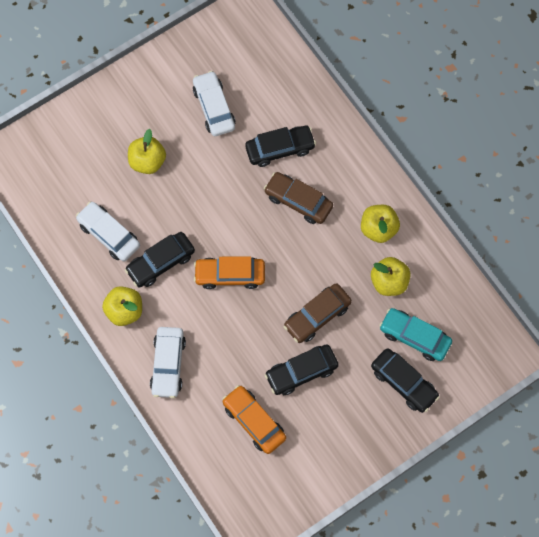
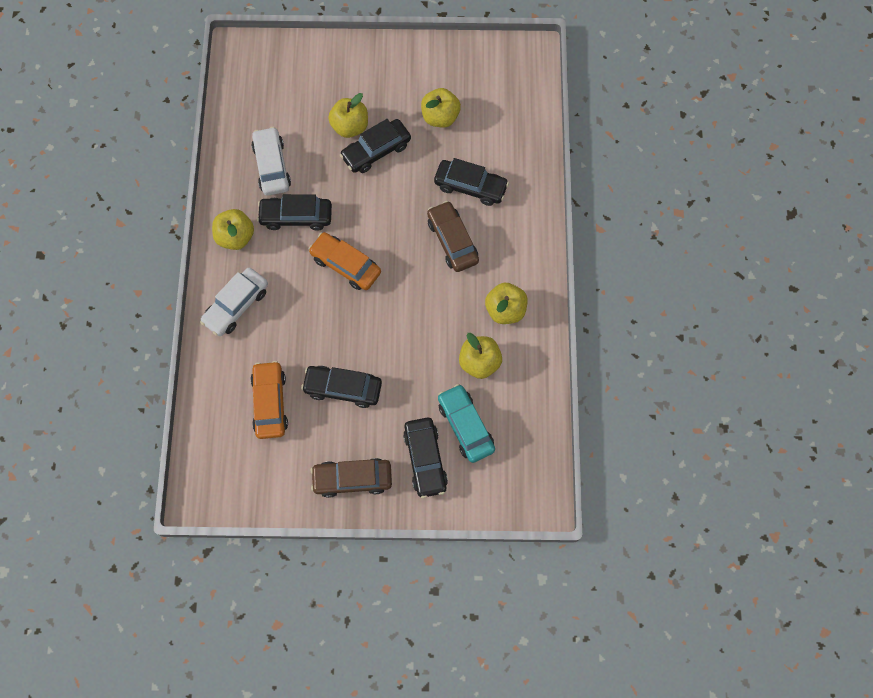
camera: 35 degrees right, 0 degrees up
(184, 168) = (376, 151): none -> black car
(214, 108) = (440, 117): white car -> yellow apple
(317, 316) = (393, 349): brown car -> brown car (352, 479)

